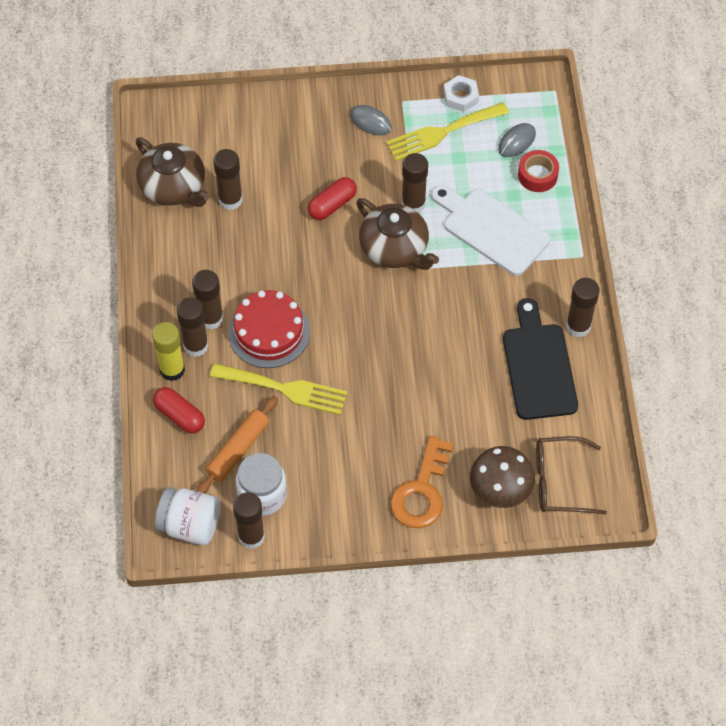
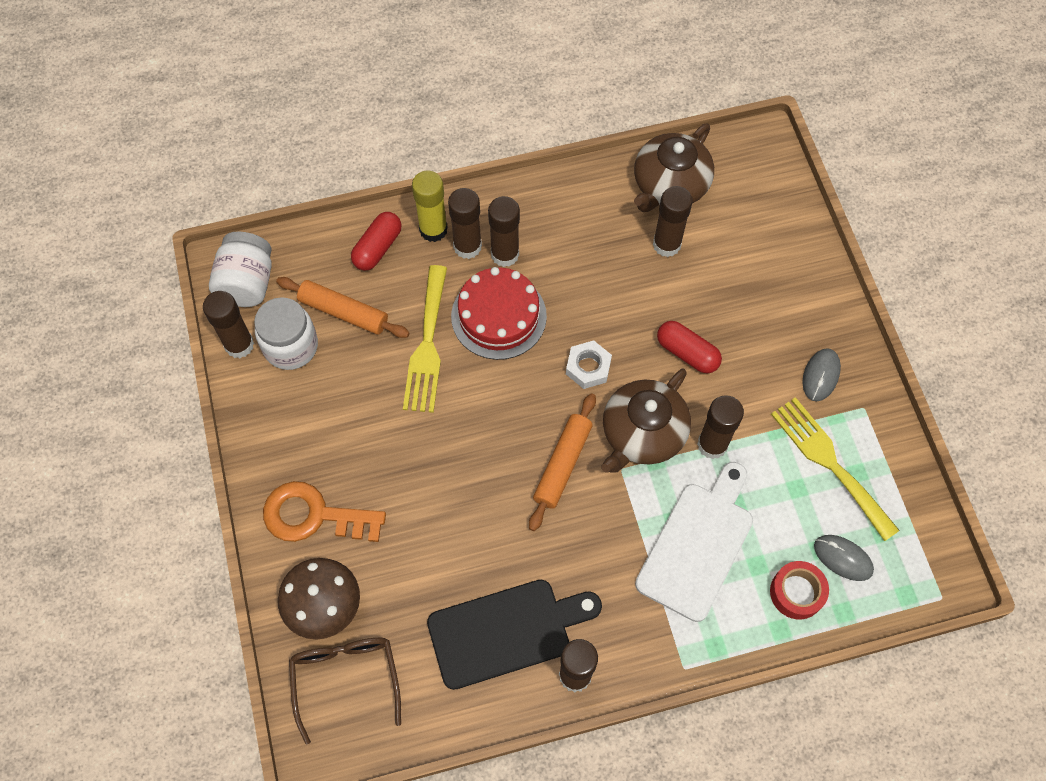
camera: 80 degrees right, 5 degrees up
(411, 307) = (562, 465): none -> orange rolling pin
(461, 96) = (893, 477): white nut -> white nut (588, 367)

